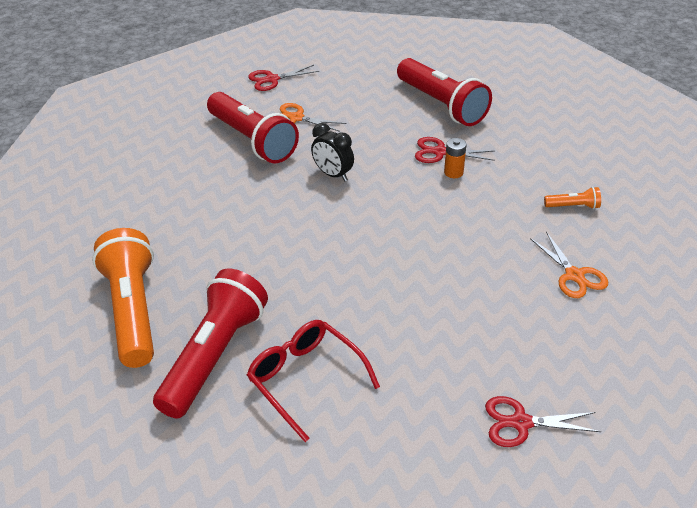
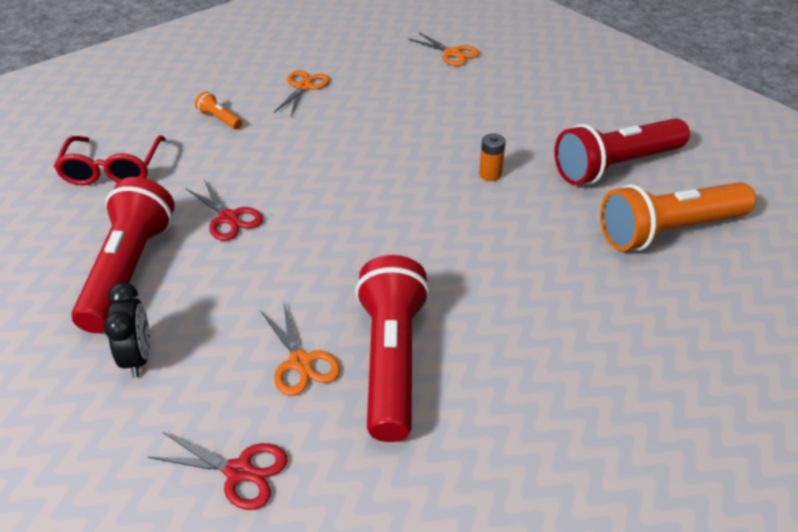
camera: 140 degrees left, 0 degrees up
(133, 310) = (669, 231): orange flashlight -> orange flashlight turned 45 degrees clockwise
(305, 379) = (559, 124): red glasses -> red glasses (113, 170)
(333, 174) = (359, 256): black clock -> black clock (138, 358)
(453, 172) = (252, 193): orange battery -> orange battery (490, 174)
(521, 423) = (452, 53): red scissors -> orange scissors

